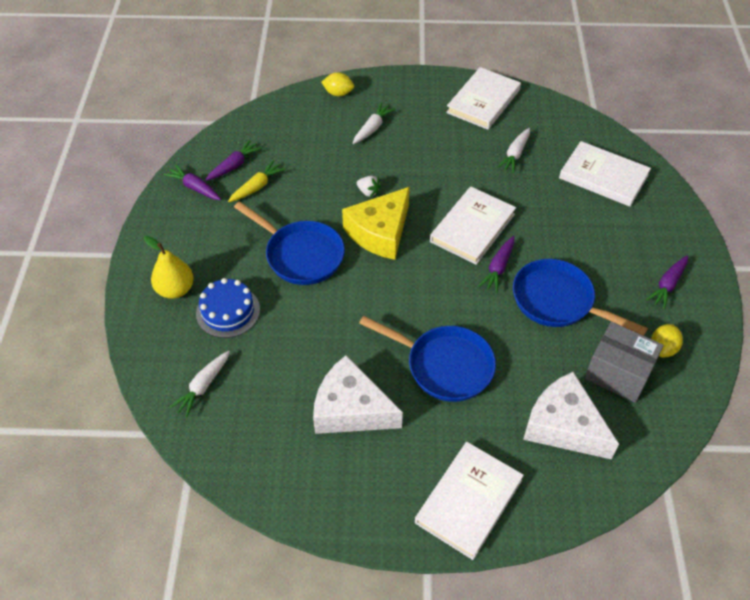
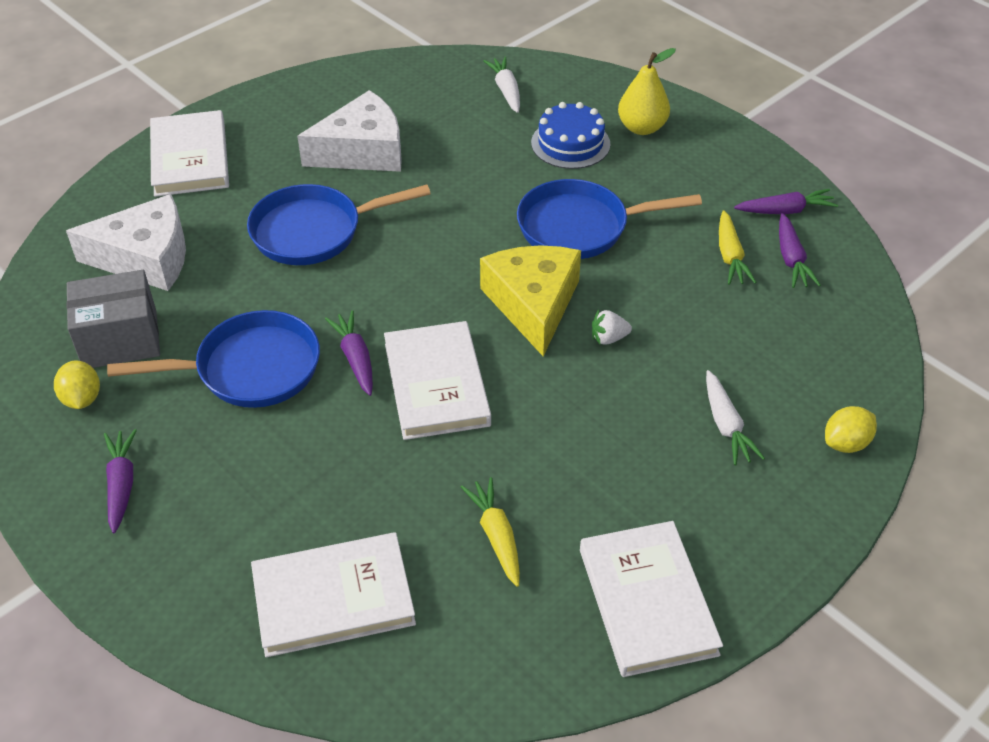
camera: 135 degrees right, 5 degrees down
(515, 154) = (496, 536): white carrot -> yellow carrot

